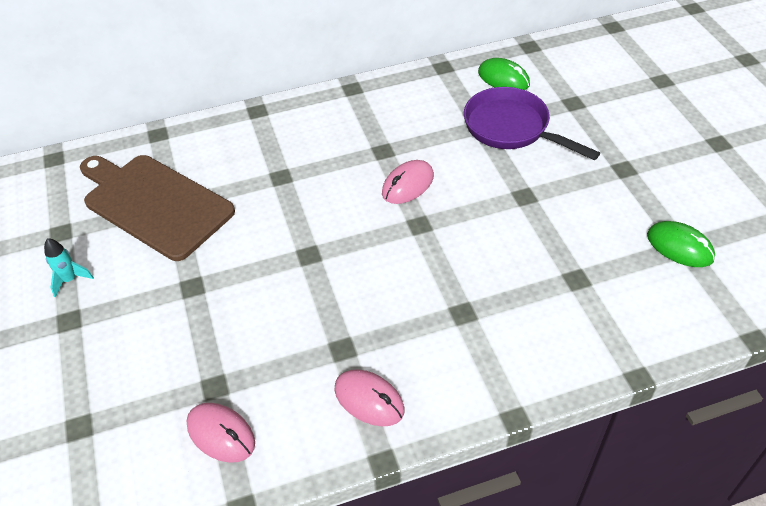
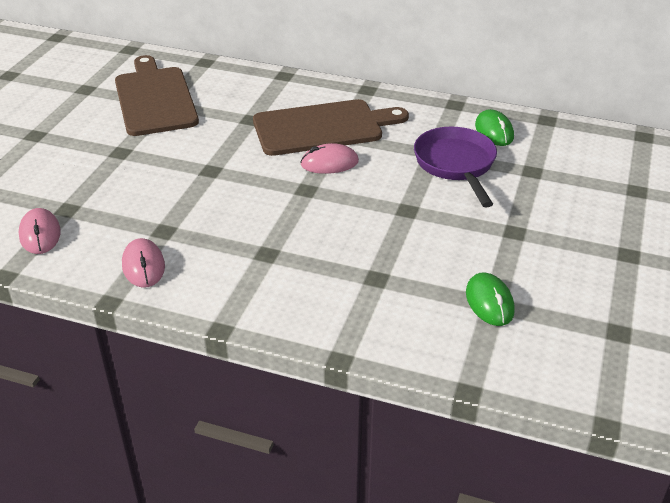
camera: 35 degrees right, 10 degrees down
(70, 280) = (60, 115): turquoise rocket -> none
(359, 150) = (323, 127): none -> brown cutting board

